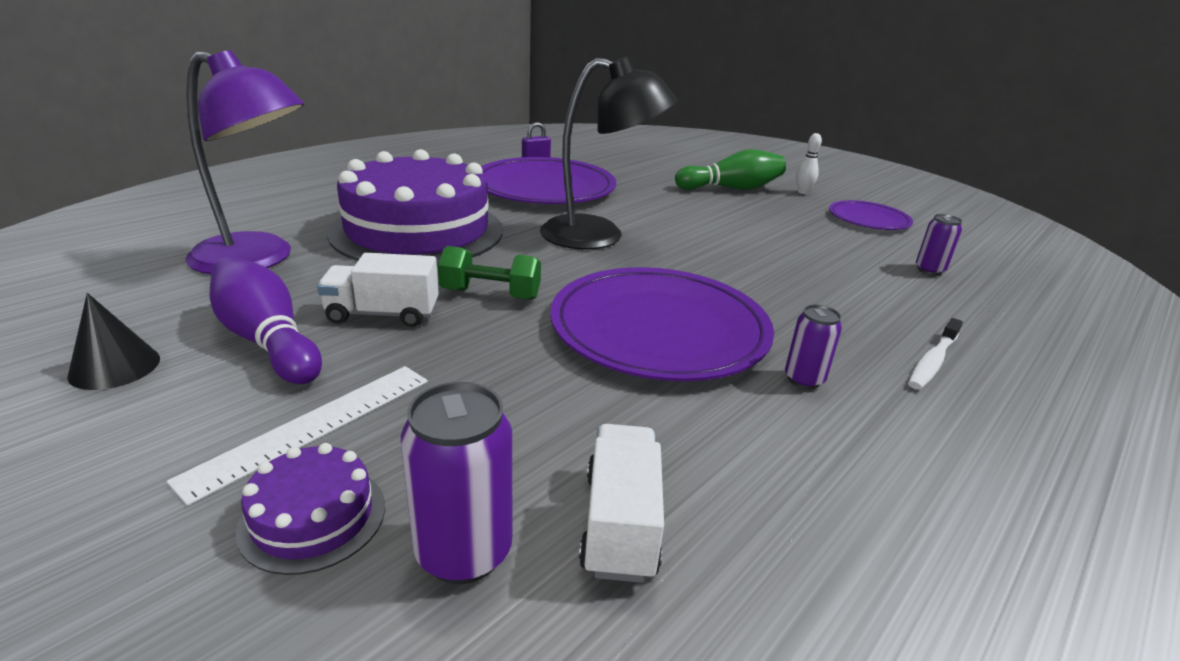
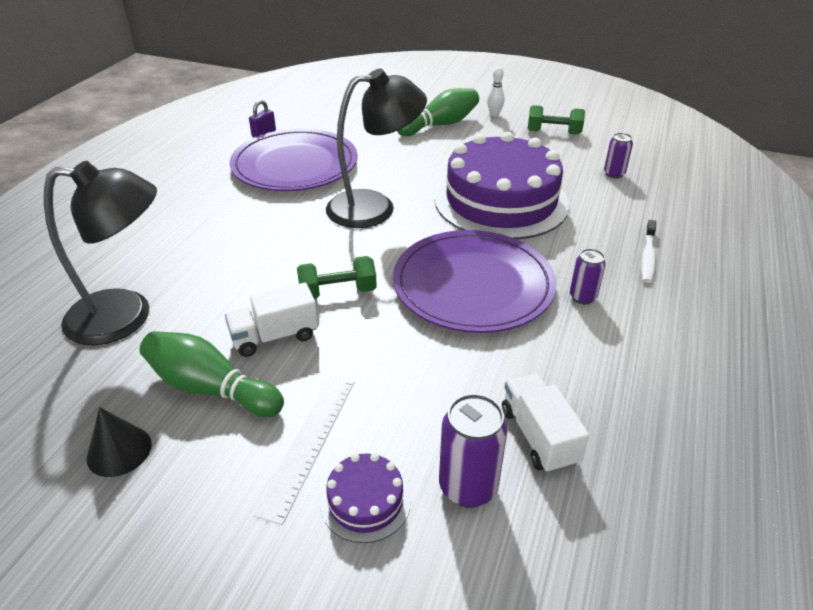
camera: 20 degrees left, 10 degrees up
(258, 259) = (126, 317): purple lamp -> black lamp
(267, 340) = (211, 388): purple bowling pin -> green bowling pin
(417, 231) = (230, 245): purple cake -> purple cake (501, 201)
(868, 219) = (553, 132): purple plate -> green dumbbell

